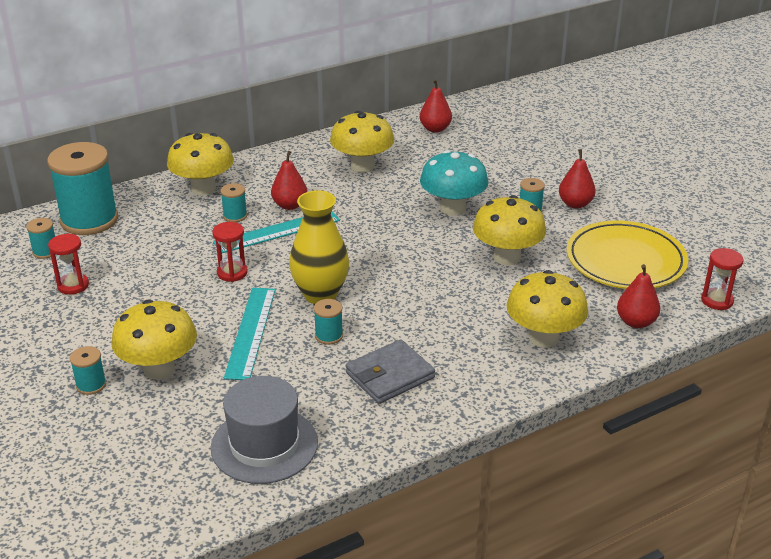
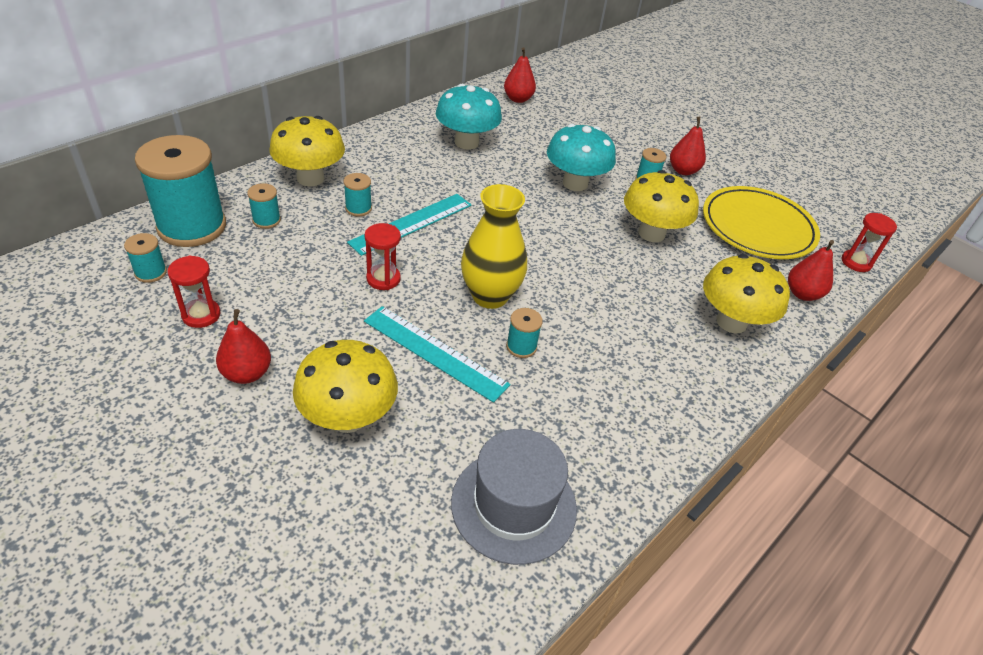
camera: 20 degrees left, 10 degrees up
(91, 385) = (272, 453): turquoise spool -> turquoise spool (266, 220)
(250, 332) = (434, 352): turquoise ruler -> turquoise ruler turned 45 degrees counterclockwise
(290, 205) = (412, 192): red pear -> red pear (247, 373)
(362, 166) = (466, 142): yellow mushroom -> turquoise mushroom
(390, 375) = (607, 389): grey wallet -> none

